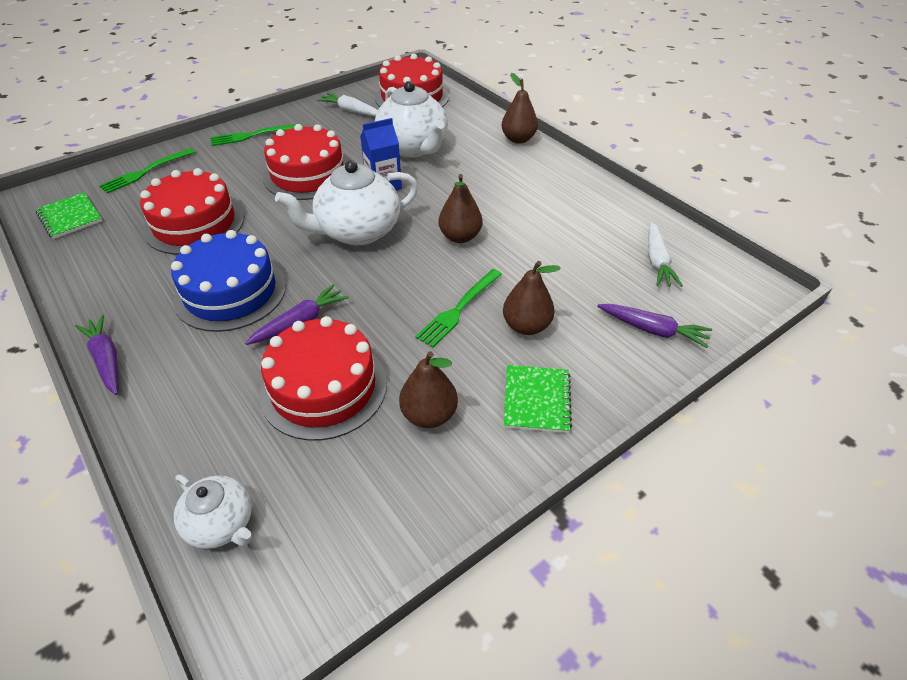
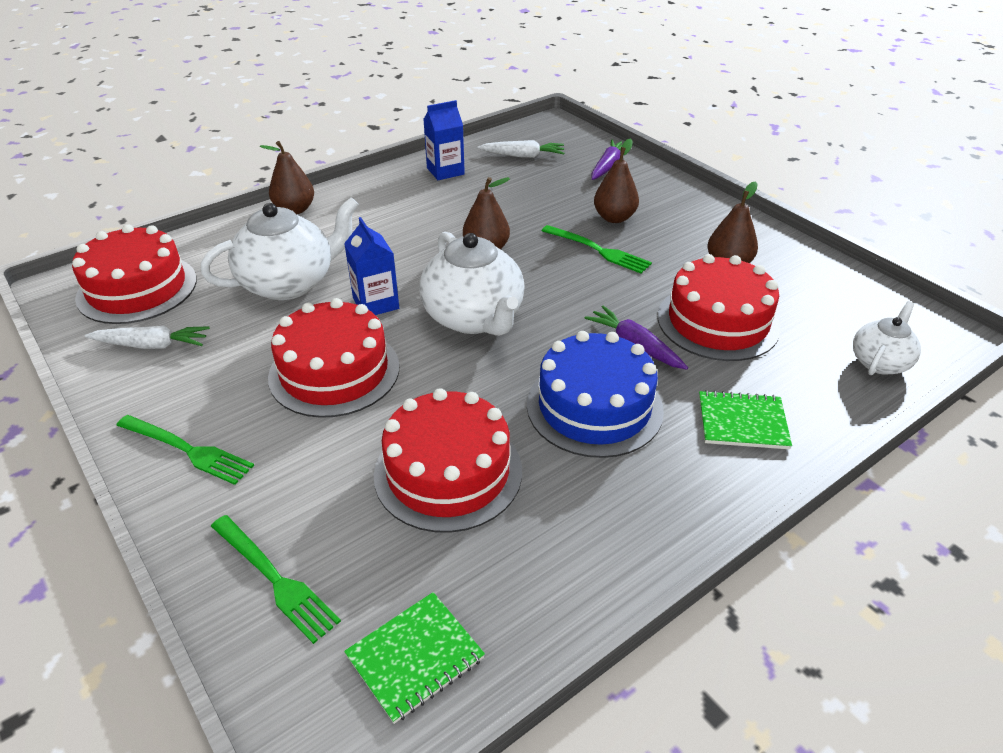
camera: 90 degrees left, 5 degrees down
(106, 359) = (730, 494): purple carrot -> none
(252, 135) = (189, 450): green fork -> green fork turned 45 degrees counterclockwise
(351, 111) = (152, 345): white carrot -> white carrot turned 120 degrees counterclockwise
(536, 400) = (695, 217): green notebook -> green notebook (742, 422)
(605, 210) = (445, 171): none -> blue carton

